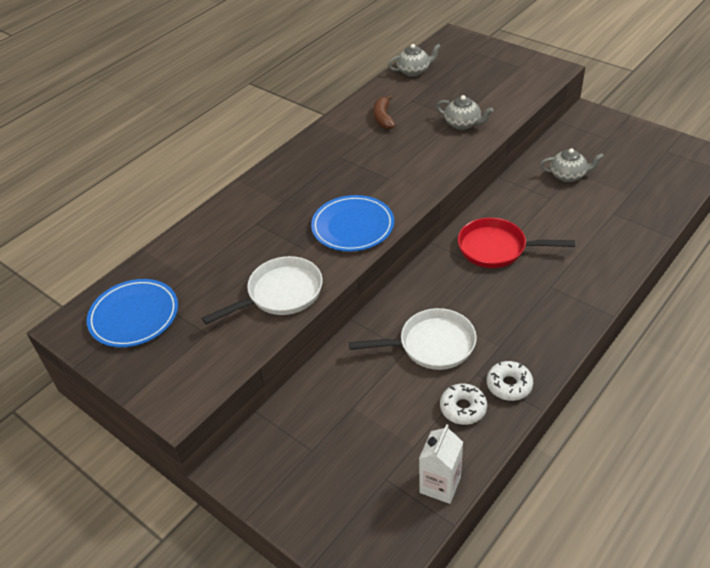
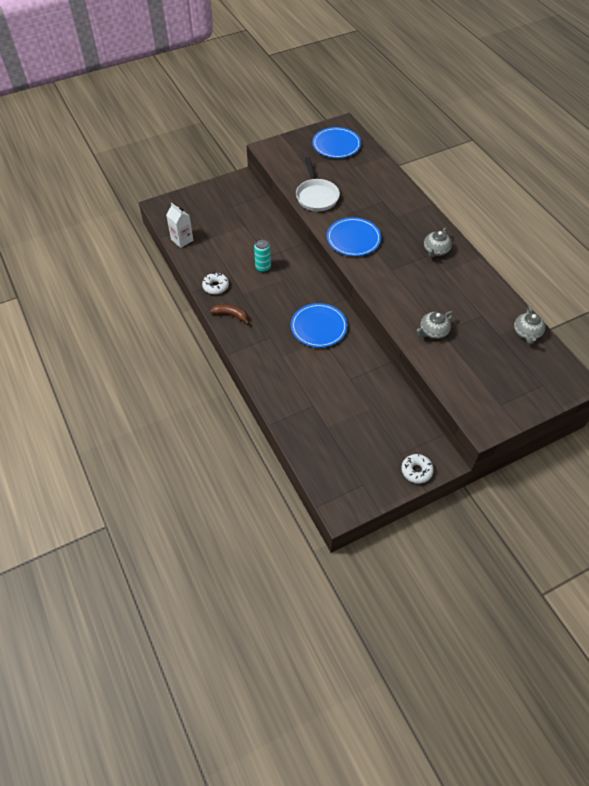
camera: 110 degrees right, 10 degrees up
(383, 118) = (466, 291): brown banana -> brown banana (231, 315)
(432, 345) = (263, 267): white pan -> turquoise can
(463, 408) = (215, 263): white donut -> white donut (416, 471)
(496, 248) = (319, 327): red pan -> blue plate
(568, 175) = (369, 402): grey teapot -> grey teapot (435, 251)

